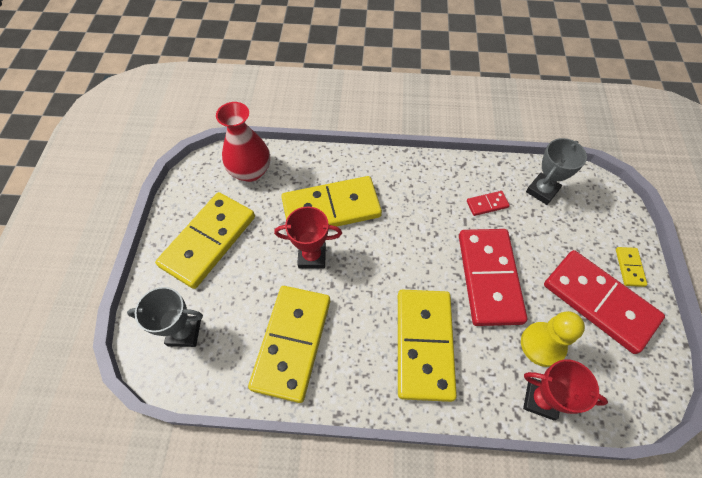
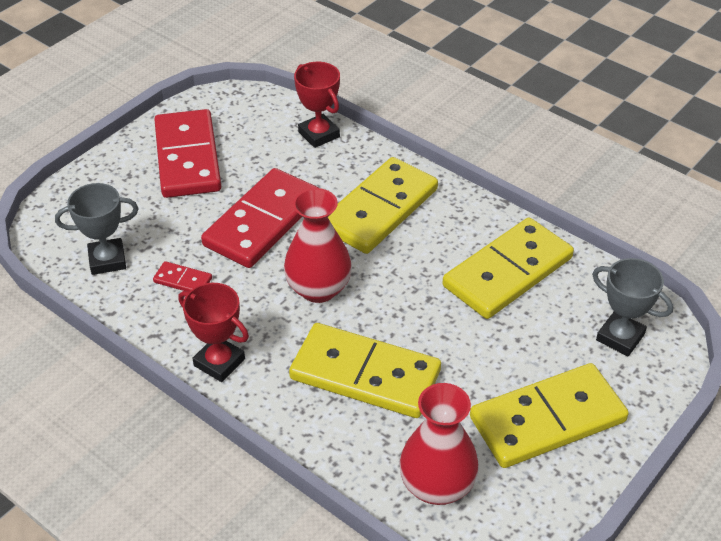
camera: 145 degrees left, 15 degrees down
(312, 256) = (430, 335): red trophy -> red trophy (219, 362)
(405, 248) = (318, 289): none -> red vase
(542, 344) = (275, 159): yellow pawn -> none
(629, 267) = (124, 163): yellow domino -> none

